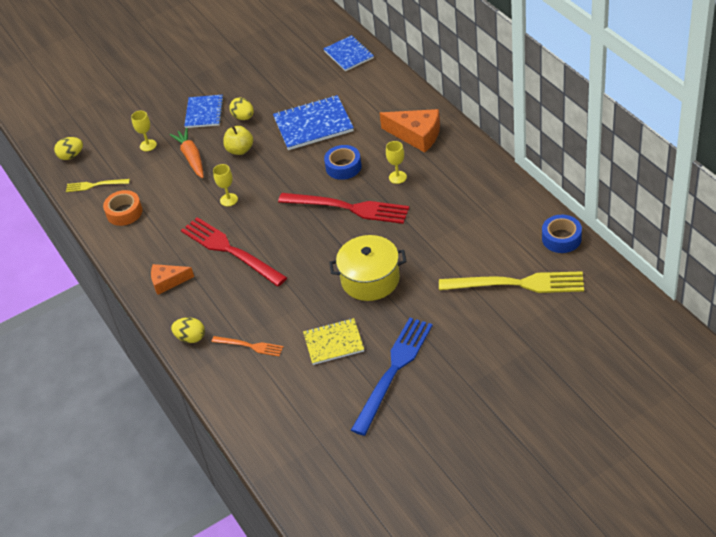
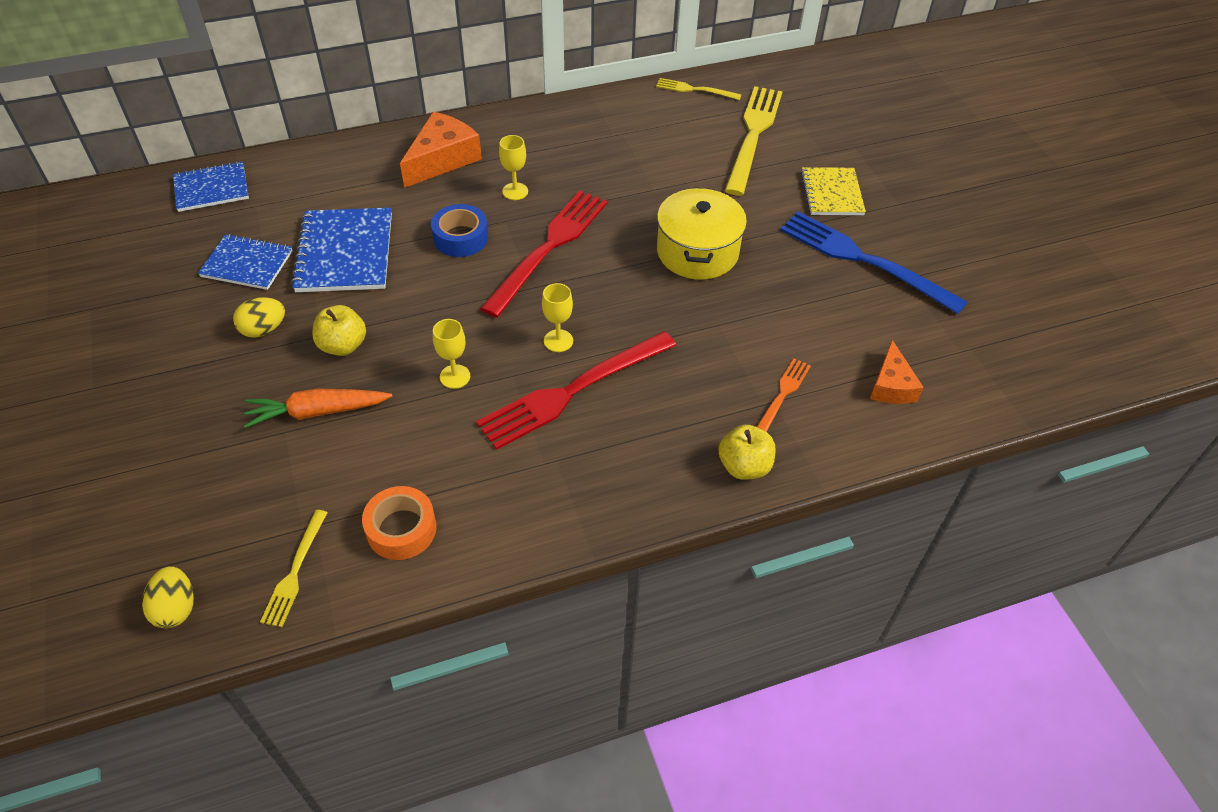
camera: 85 degrees left, 5 degrees up
(148, 145) = (238, 472): yellow goblet -> yellow goblet (558, 341)
(168, 281) = (608, 482): orange cheese -> orange cheese (891, 385)
(191, 338) = (744, 466): yellow egg -> yellow apple
(204, 112) = (210, 379): blue notebook -> blue notebook (247, 264)
(333, 343) = (800, 306): yellow notebook -> yellow notebook (831, 193)
(561, 238) = (694, 90): blue tape -> yellow fork

